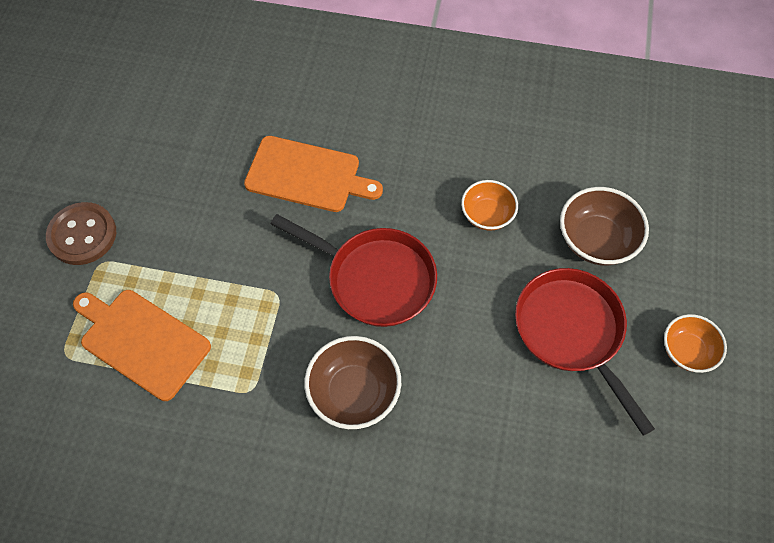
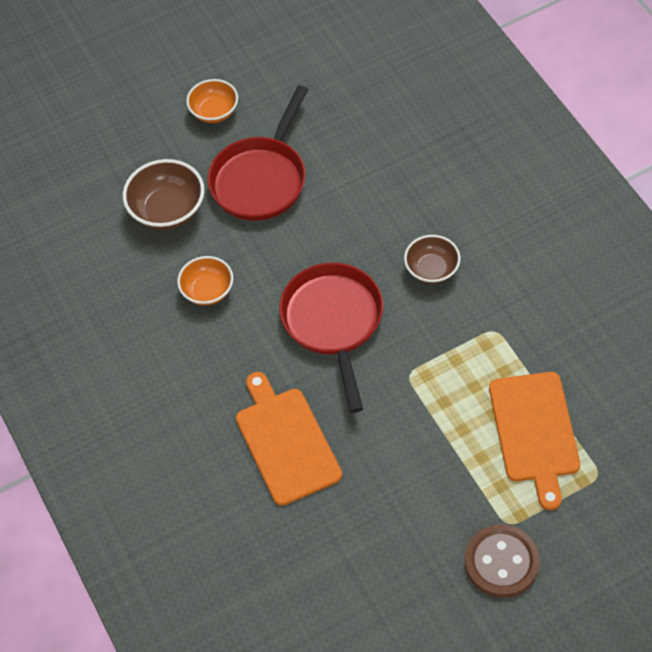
camera: 125 degrees left, 5 degrees down
(354, 392) = (432, 269): brown bowl -> brown bowl, size x0.66

